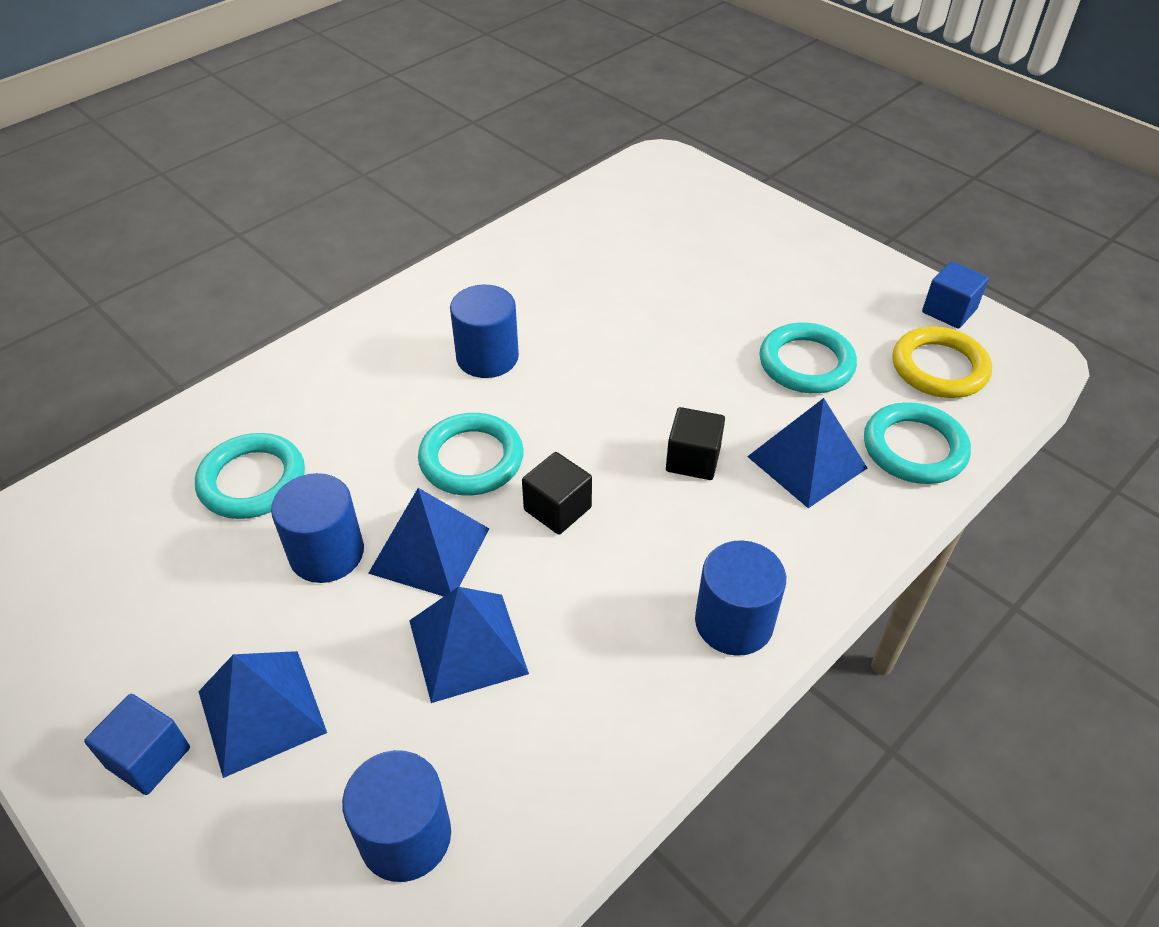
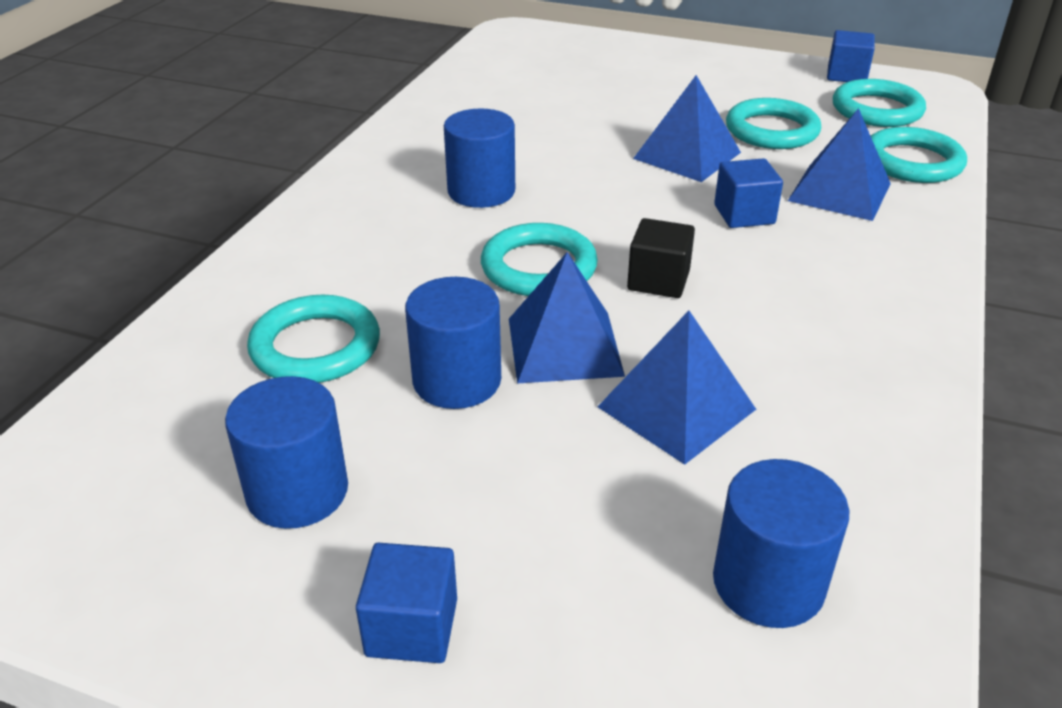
camera: 25 degrees left, 10 degrees down
(262, 711) = (509, 535): blue pyramid -> blue pyramid (687, 155)
(693, 459) = (744, 214): black cube -> blue cube
(734, 622) = (895, 313): blue cylinder -> blue cylinder (297, 492)
(939, 368) = (876, 110): yellow ring -> turquoise ring

